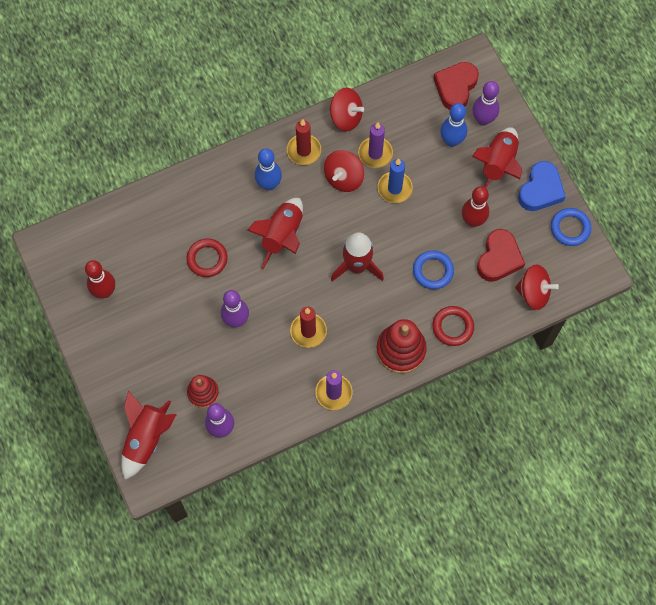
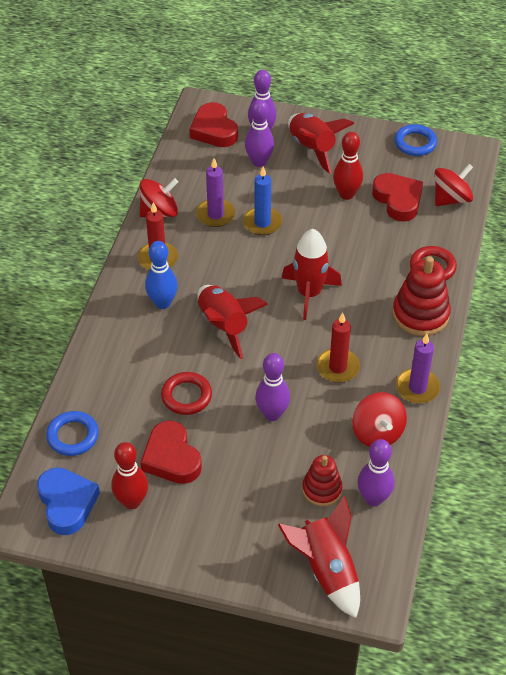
camera: 50 degrees left, 20 degrees down
(154, 288) = (171, 458): none -> red heart
(343, 178) = (215, 249): red spinning top -> red spinning top (377, 433)
(433, 271) = (366, 247): blue ring -> blue ring (73, 436)
(451, 141) = (259, 162): blue bowling pin -> purple bowling pin
(540, 190) = (362, 139): blue heart -> blue heart (67, 503)

